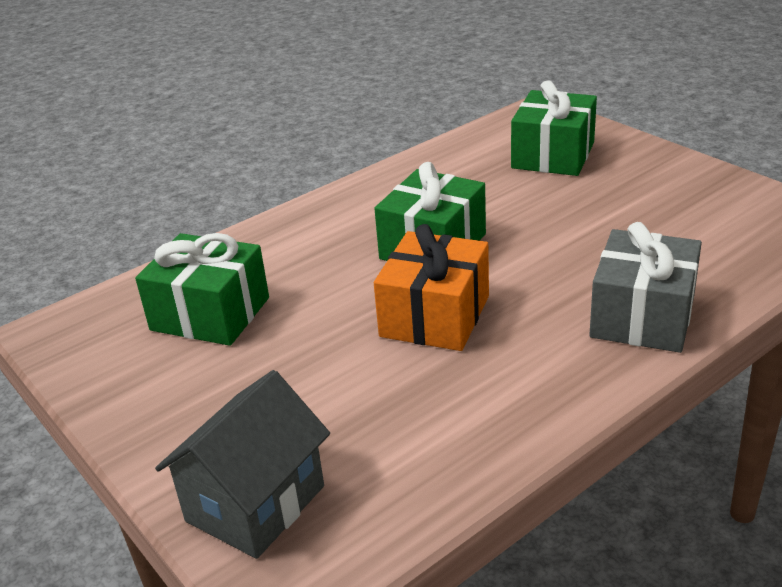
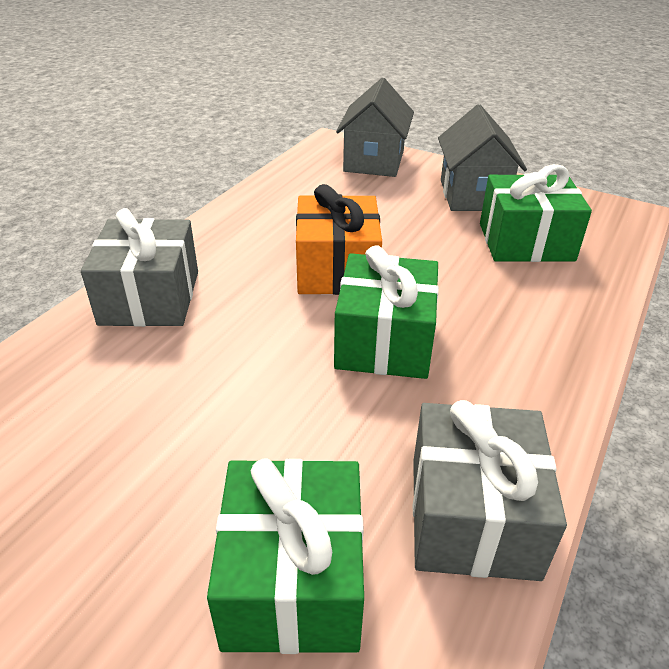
camera: 155 degrees right, 5 degrees up
(186, 393) = (473, 195): none -> grey house
(445, 162) = (473, 516): none -> grey gift

